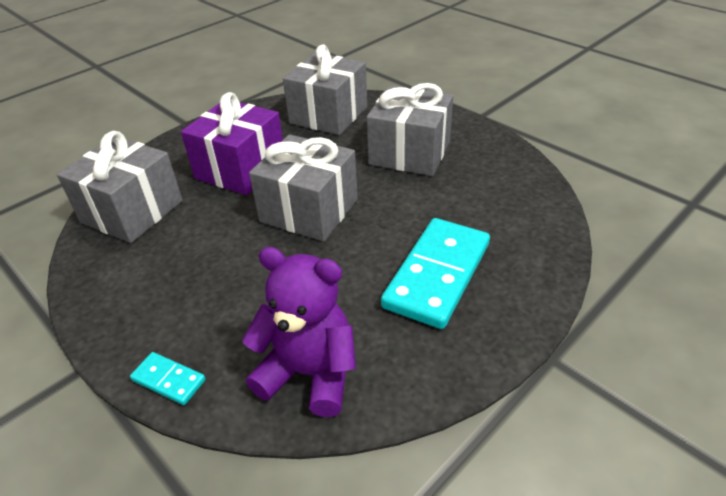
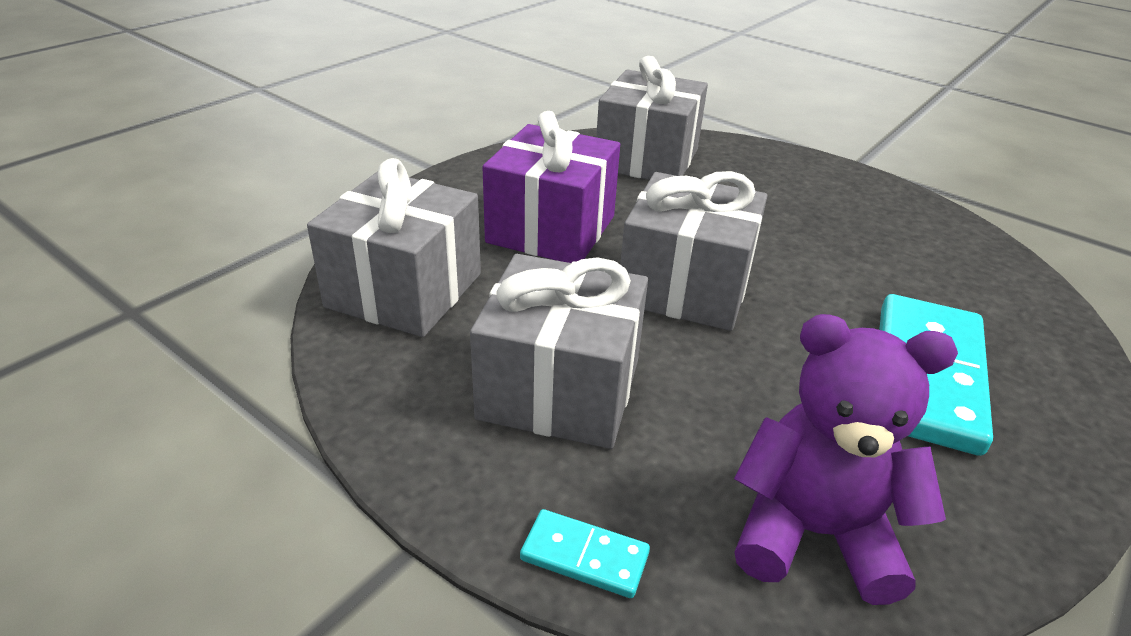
camera: 10 degrees left, 5 degrees down
(409, 153) = (791, 209): grey gift -> grey gift (559, 389)

